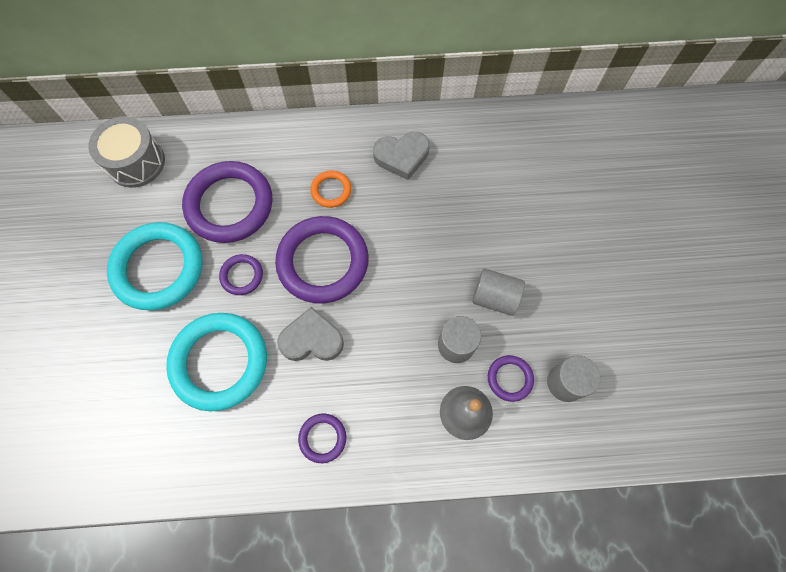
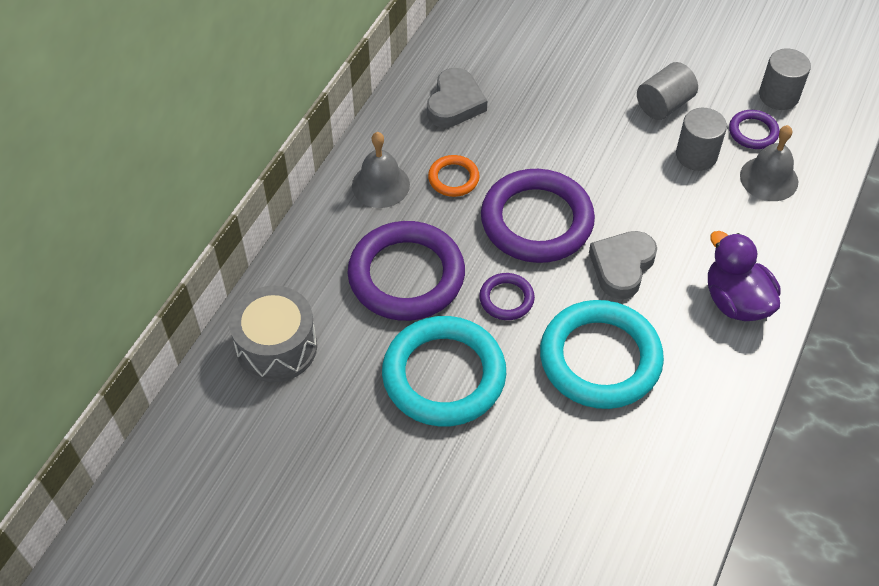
camera: 60 degrees left, 15 degrees down
(299, 150) = (380, 185): none -> grey bell
(322, 438) = (736, 301): purple ring -> purple duck

